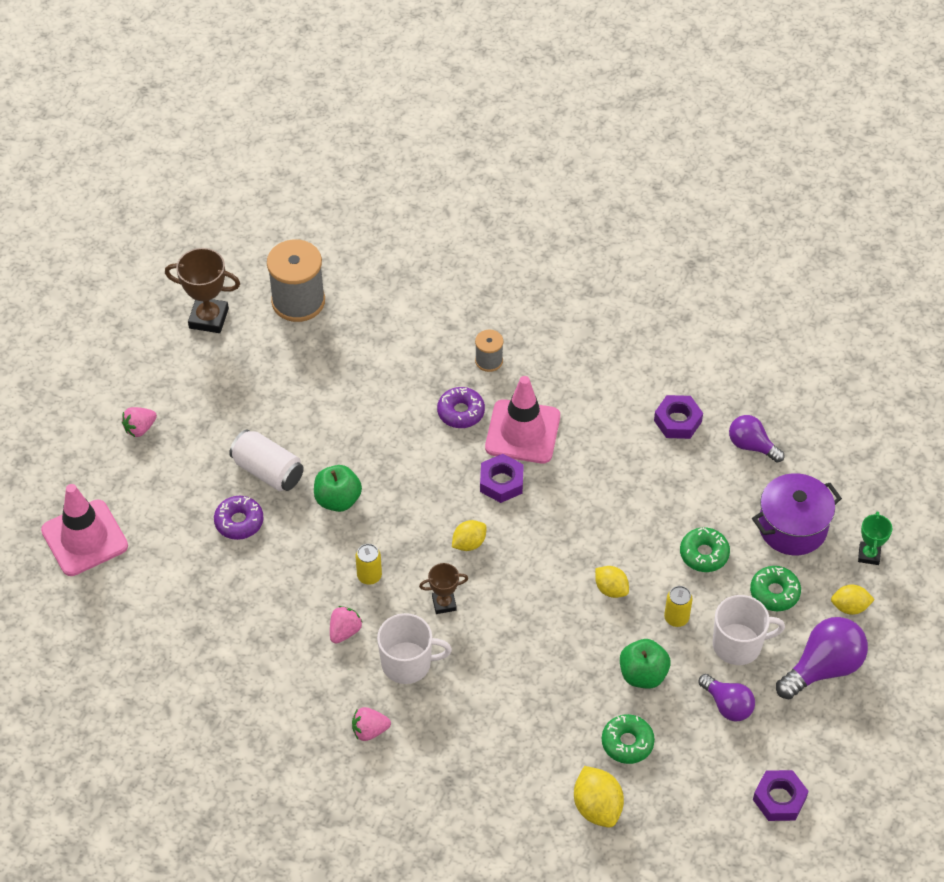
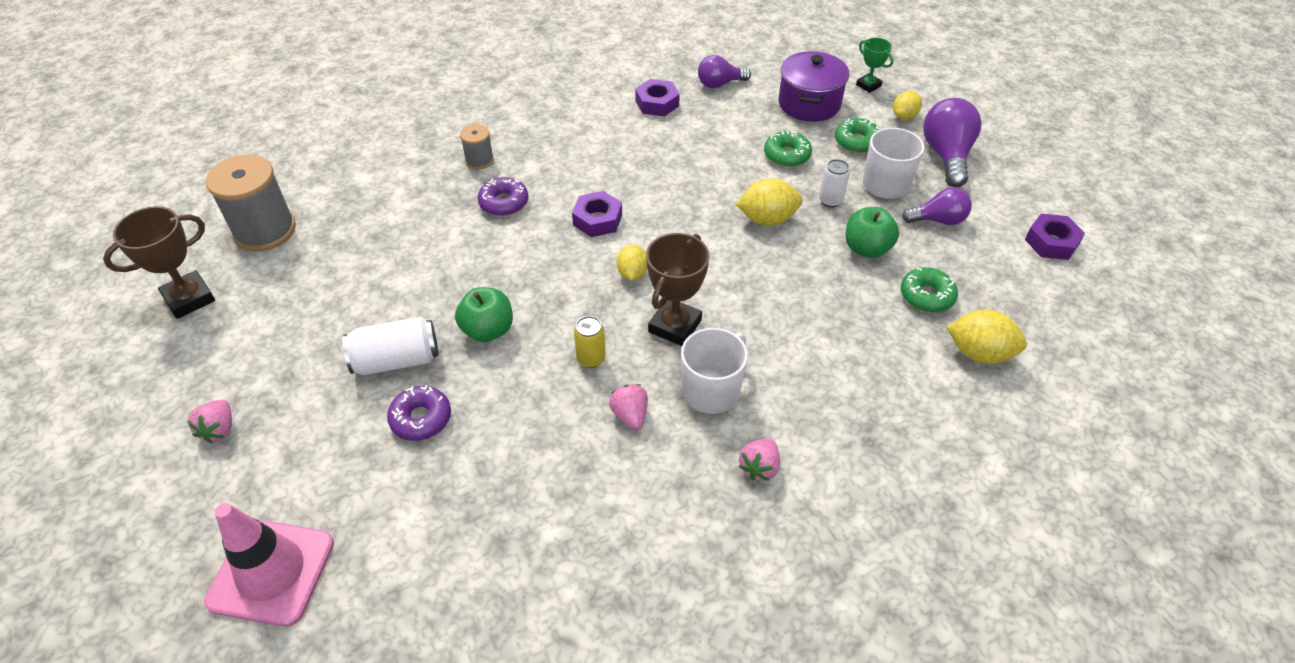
camera: 50 degrees left, 5 degrees down
(444, 603) = (675, 326): brown trophy -> brown trophy, size x1.70
(522, 432) = (566, 181): pink traffic cone -> none
(611, 589) = (767, 219): yellow lemon -> yellow lemon, size x1.53
(676, 618) = (830, 201): yellow can -> white can

